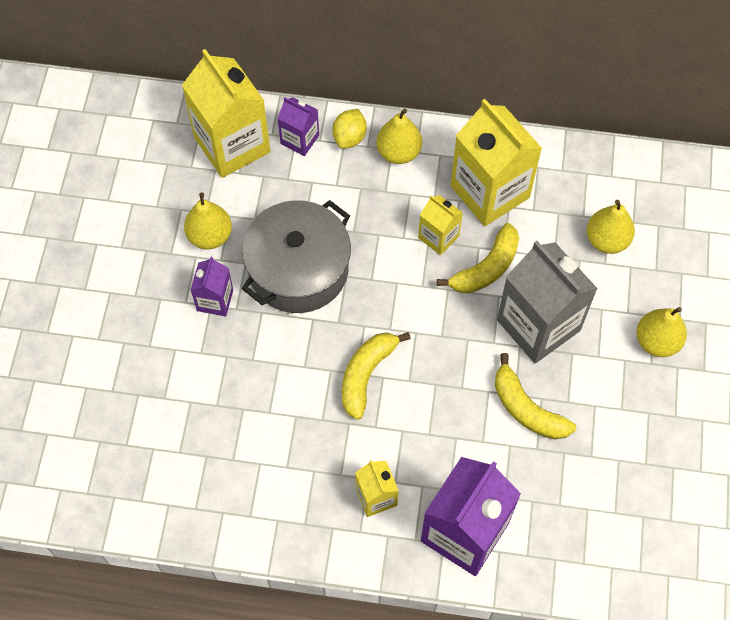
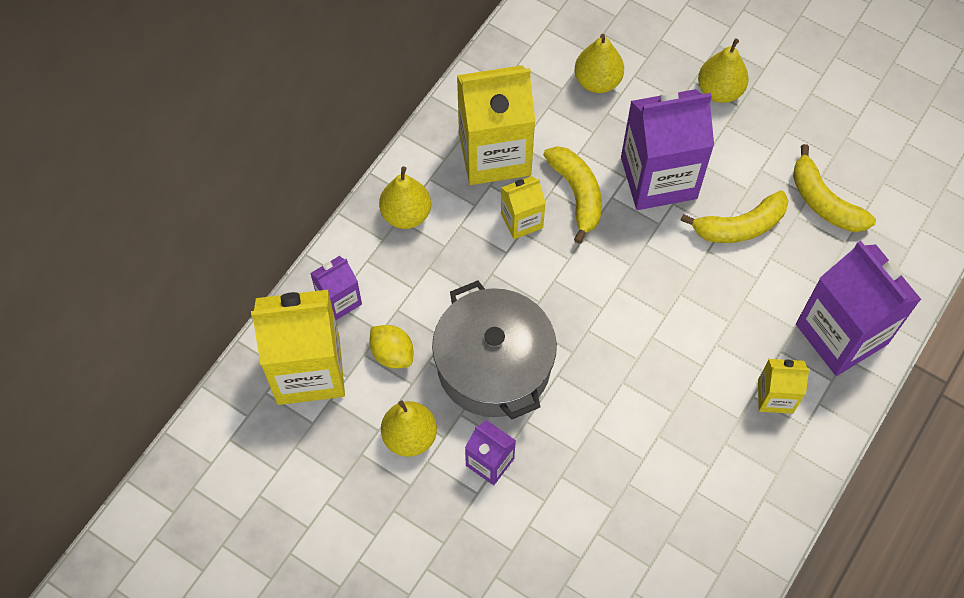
camera: 65 degrees left, 0 degrees up
(349, 137) = (363, 252): yellow lemon -> yellow lemon (392, 354)
(366, 375) = (642, 351): yellow banana -> yellow banana (824, 202)
(538, 325) = (658, 178): grey carton -> purple carton

